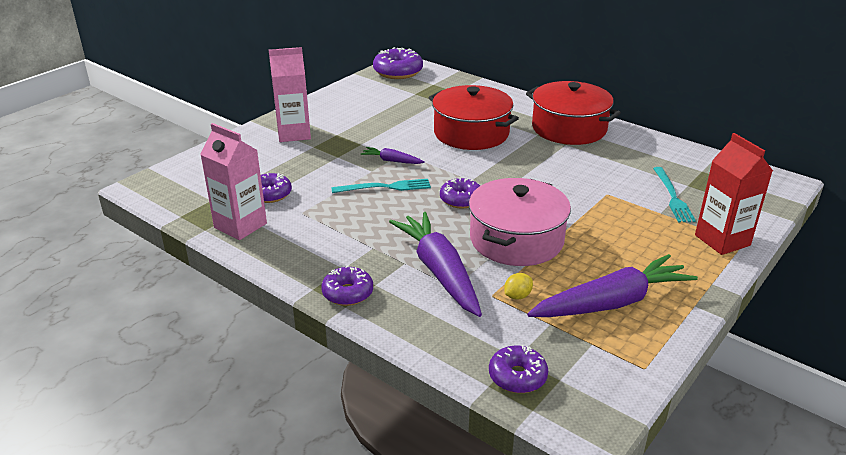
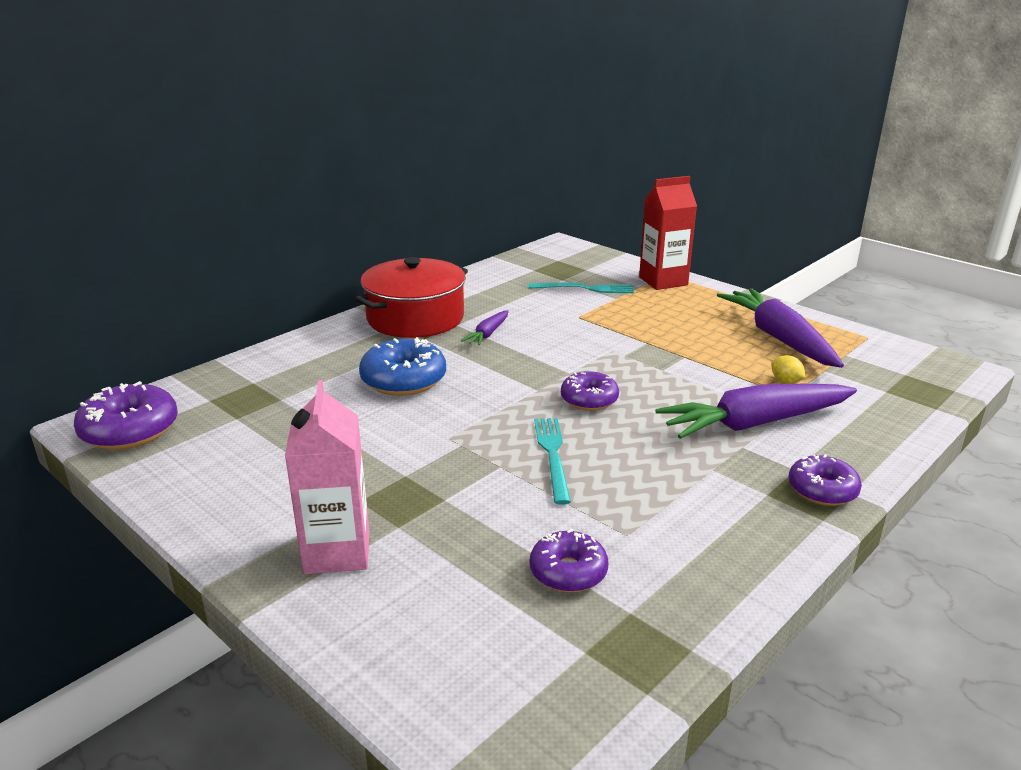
camera: 85 degrees left, 5 degrees down
(240, 225) = (673, 602): pink carton -> none
(392, 161) = (472, 447): purple carrot -> purple carrot (488, 334)
(471, 133) = (403, 380): red pot -> blue donut
(516, 239) = (677, 373): pink pot -> none
(517, 376) = (914, 393): purple donut -> none

